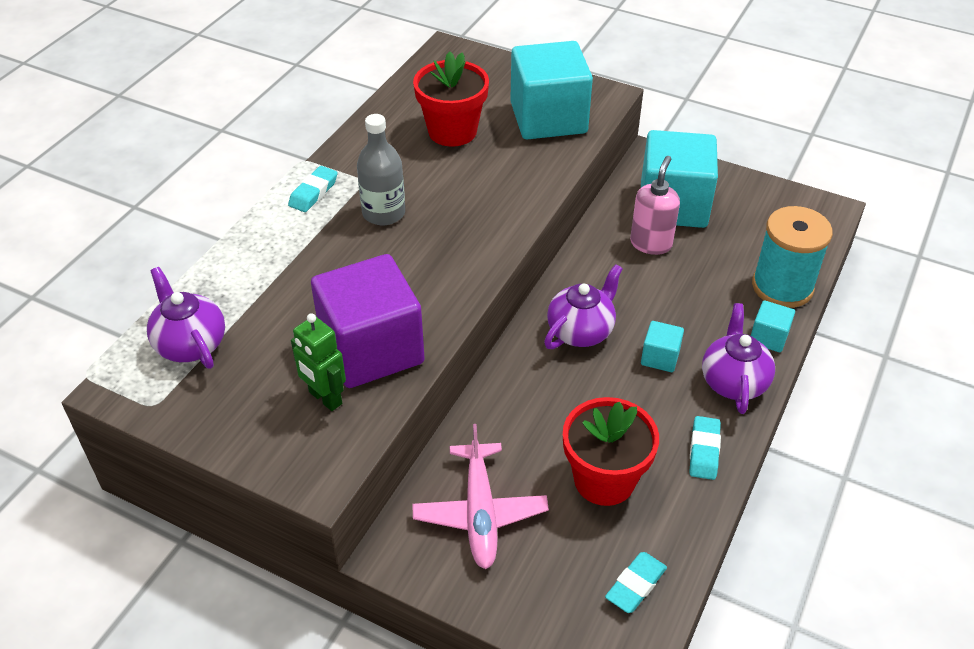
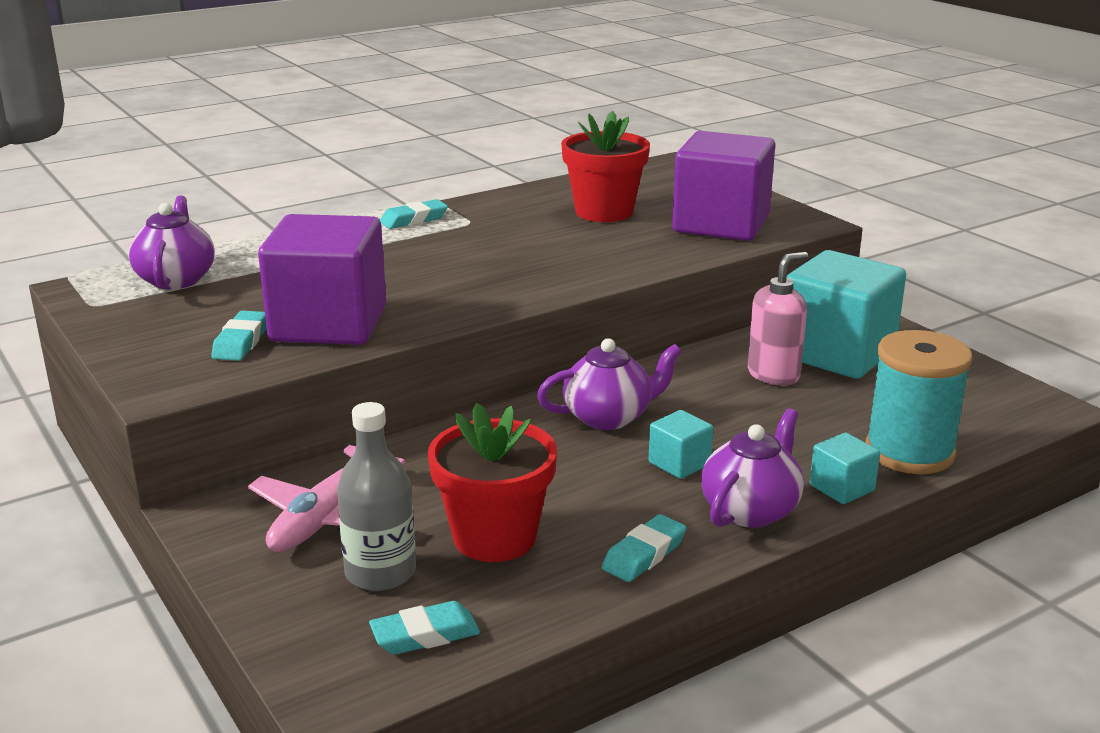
camera: 30 degrees right, 20 degrees down
(325, 398) = (241, 342): green robot -> turquoise eraser
(383, 213) = (462, 246): grey bottle -> grey bottle (380, 573)
(548, 118) = (721, 224): turquoise cube -> purple cube

